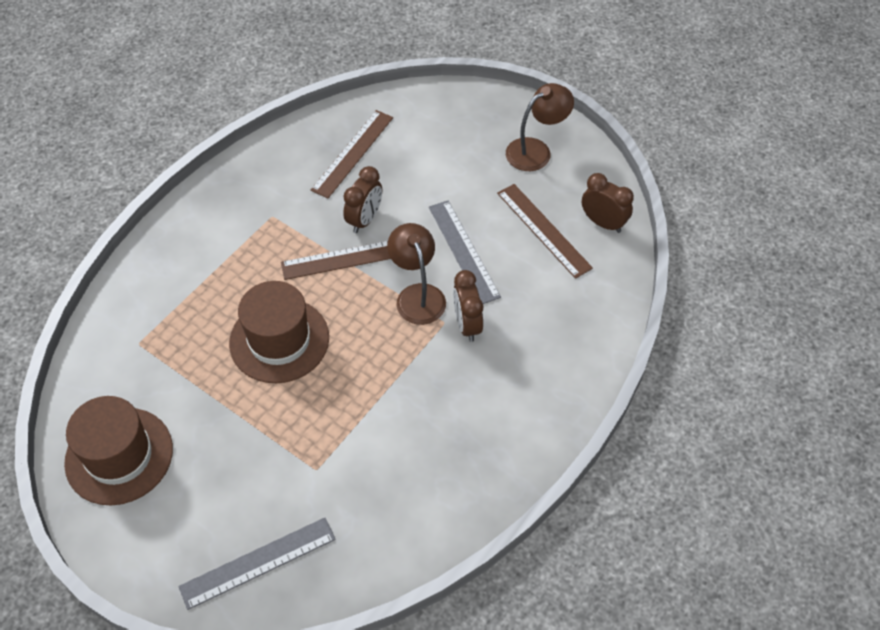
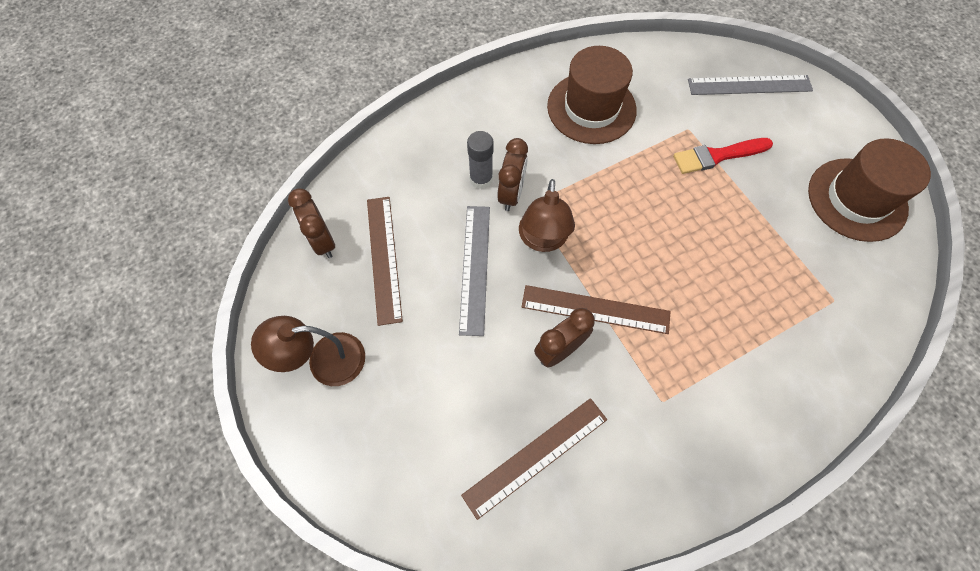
camera: 155 degrees left, 10 degrees up
(276, 448) = (717, 156): none -> red brush
(279, 340) = (691, 248): brown hat -> brown hat (591, 108)
(503, 327) = (481, 179): none -> grey glue stick

